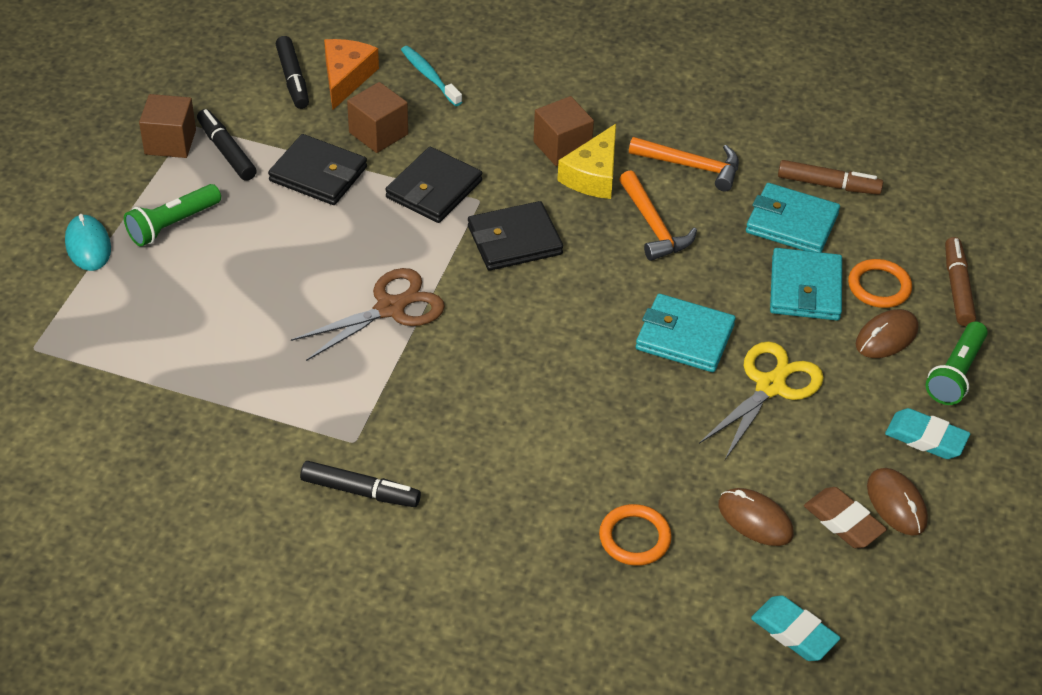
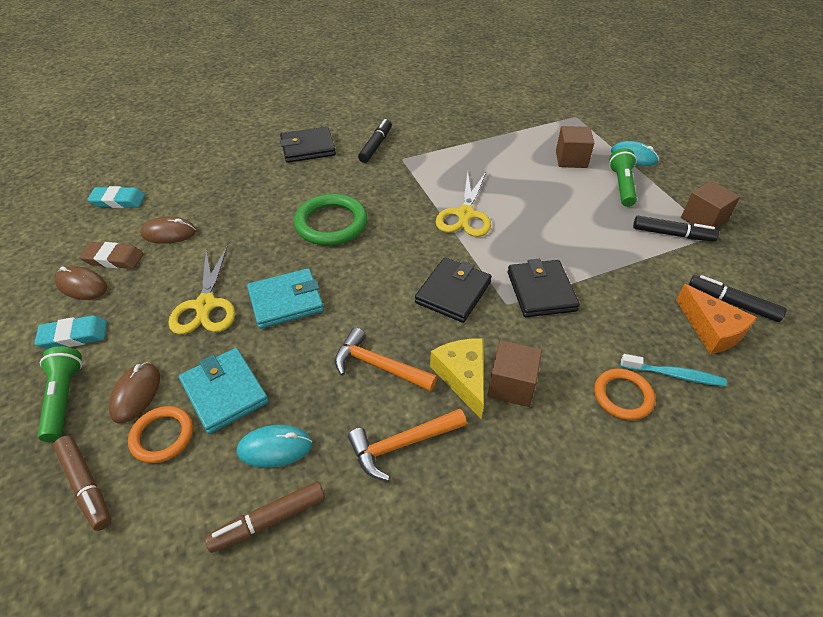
camera: 140 degrees right, 0 degrees up
(318, 174) = (610, 255): black wallet -> black wallet (308, 148)
(360, 491) = (375, 146): black marker -> black marker turned 135 degrees clockwise
(378, 133) = (627, 304): brown cube -> brown cube (571, 159)
(390, 308) = (465, 214): brown scissors -> yellow scissors
(550, 400) = (331, 223): none -> green ring
(634, 538) = (230, 194): orange ring -> orange ring (623, 396)
(791, 223) = (275, 448): turquoise wallet -> turquoise mouse

